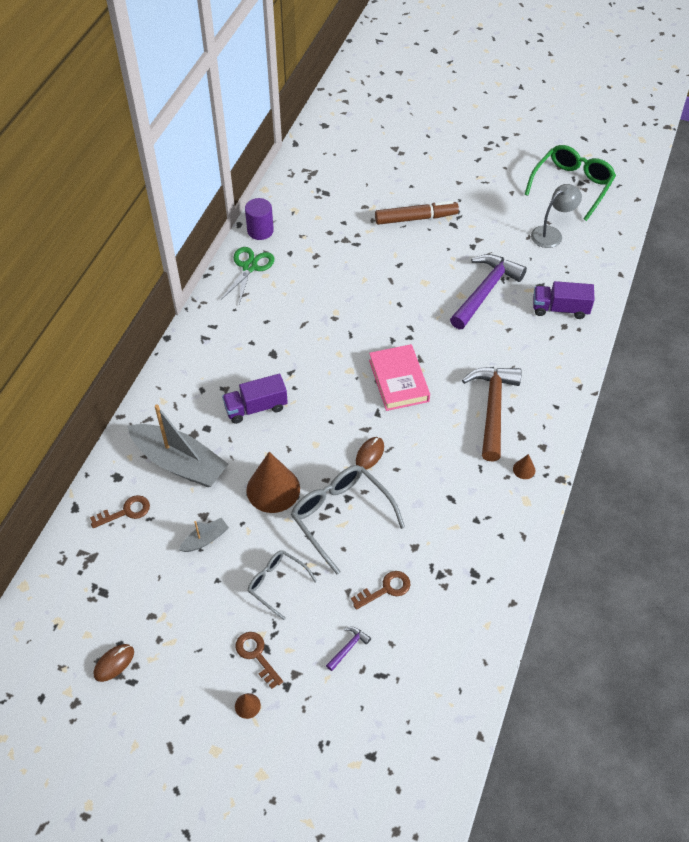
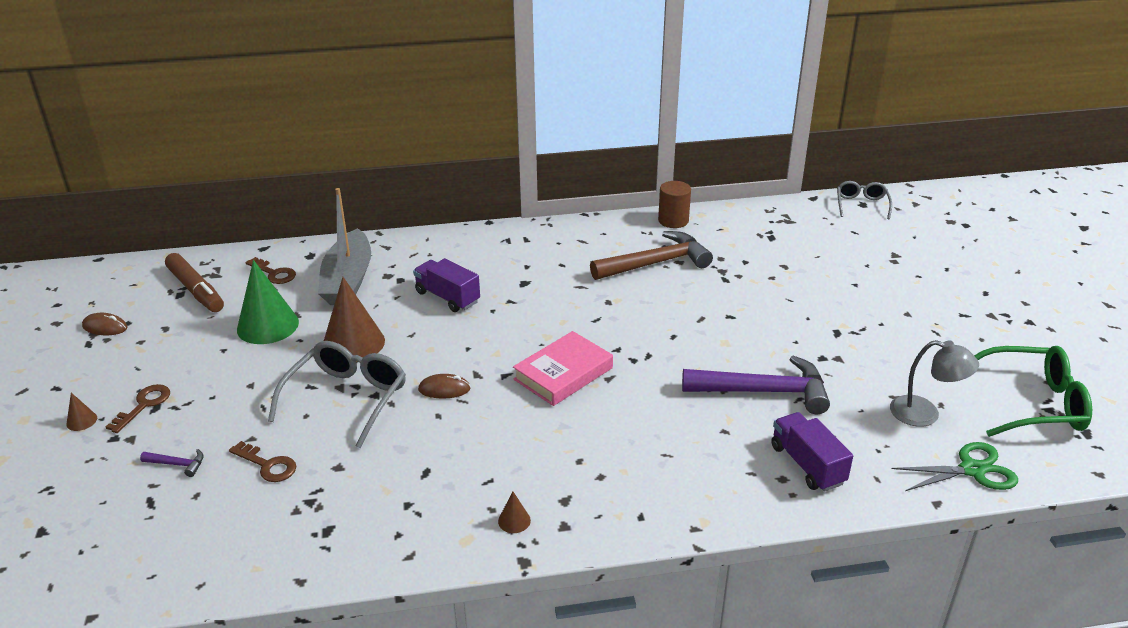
camera: 60 degrees right, 20 degrees down
(205, 539) = (268, 326): grey boat -> green cone
(250, 267) = (620, 231): green scissors -> green scissors (972, 470)
(260, 230) = (673, 220): purple cylinder -> brown cylinder
(277, 584) = (237, 387): grey glasses -> grey glasses (861, 205)
(416, 218) = (811, 304): brown marker -> brown marker (196, 290)
(492, 408) = (587, 460): brown hammer -> brown hammer (655, 263)

